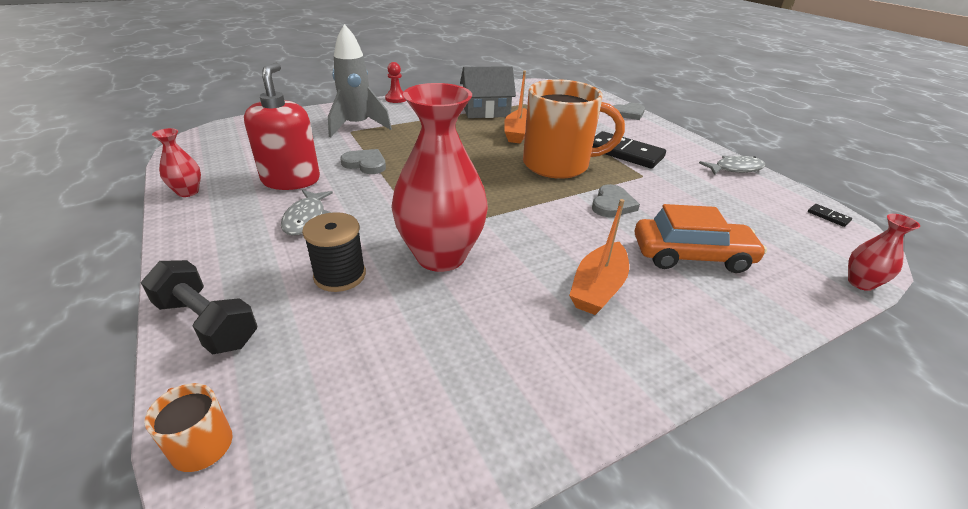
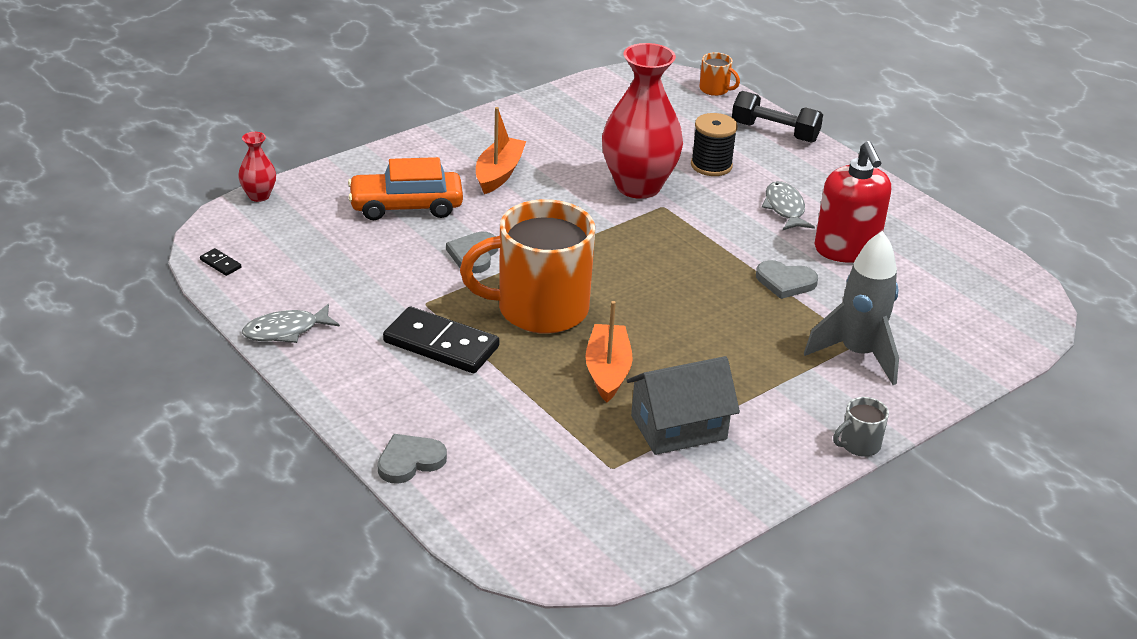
camera: 170 degrees right, 0 degrees up
(188, 192) = (930, 224): red vase -> none
(396, 99) = (859, 445): red pawn -> grey mug

